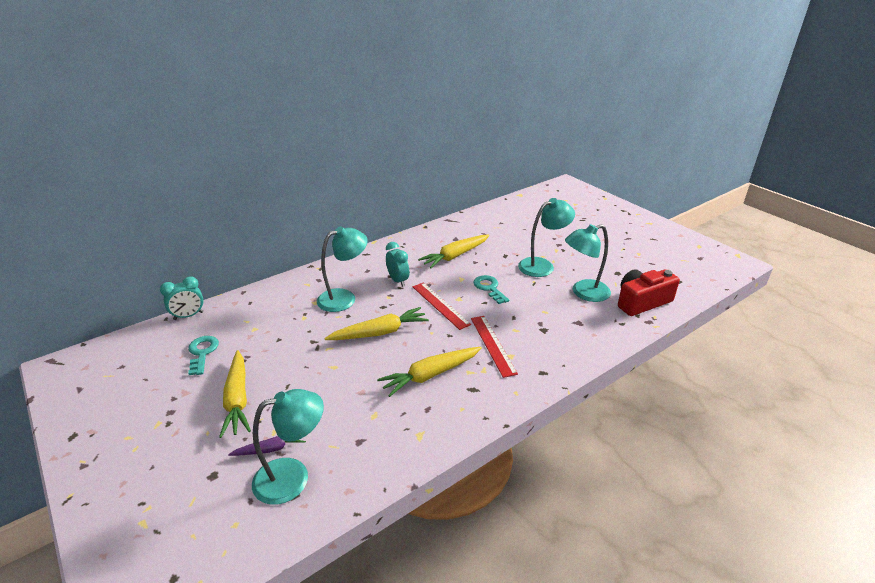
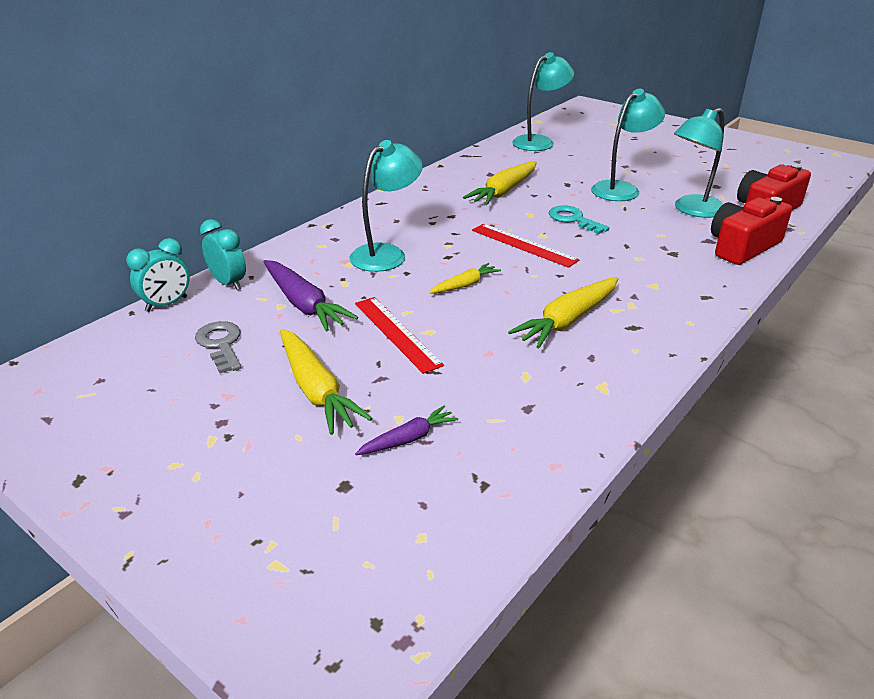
camera: 15 degrees left, 0 degrees up
(202, 353) = (221, 344): turquoise key -> grey key
(268, 330) = (304, 304): none -> purple carrot
(293, 477) = (465, 464): turquoise lamp -> turquoise lamp (539, 142)
(379, 332) = (465, 285): yellow carrot -> yellow carrot, size x0.57
(398, 281) = (447, 226): turquoise clock -> turquoise clock (228, 283)
(493, 345) = (623, 277): red ruler -> red ruler (397, 333)
(600, 332) = (742, 247): none -> red camera

